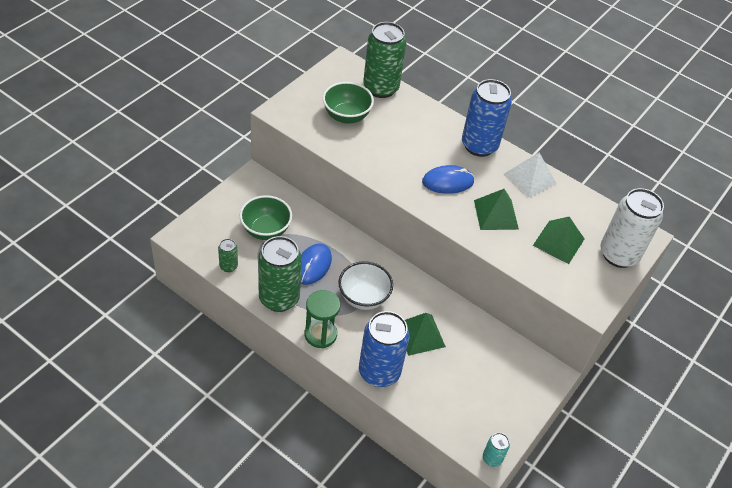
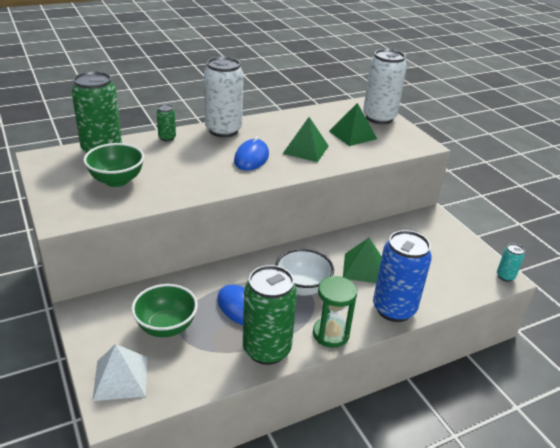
camera: 60 degrees left, 15 degrees down
(228, 266) = (194, 377): green can -> green can (167, 138)
(479, 145) = (223, 130): blue can -> white can
(530, 178) = (278, 123): white pyramid -> white pyramid (120, 378)

